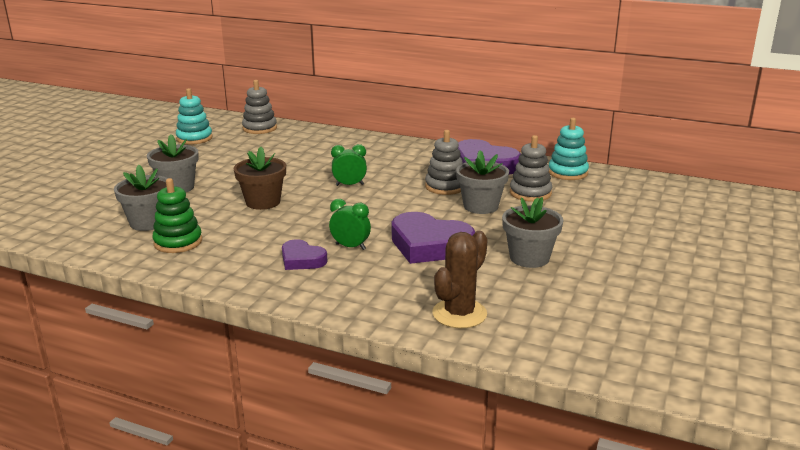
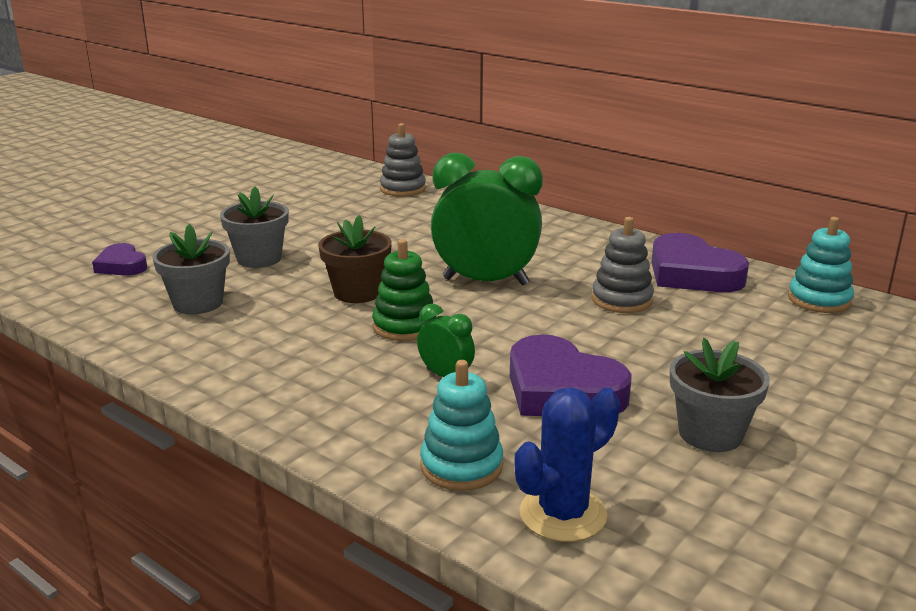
camera: 15 degrees right, 0 degrees up
(178, 242) = (219, 336): green stacking toy -> green stacking toy (404, 326)
(194, 138) = (314, 194): turquoise stacking toy -> turquoise stacking toy (461, 466)
(302, 260) = (369, 386): purple heart -> purple heart (121, 265)
(349, 185) = (485, 281): green clock -> green clock, size x2.15
(459, 314) = (563, 514): brown cactus -> blue cactus
(480, 206) = (663, 337): grey flower pot -> none
(530, 193) = (748, 326): grey stacking toy -> none

